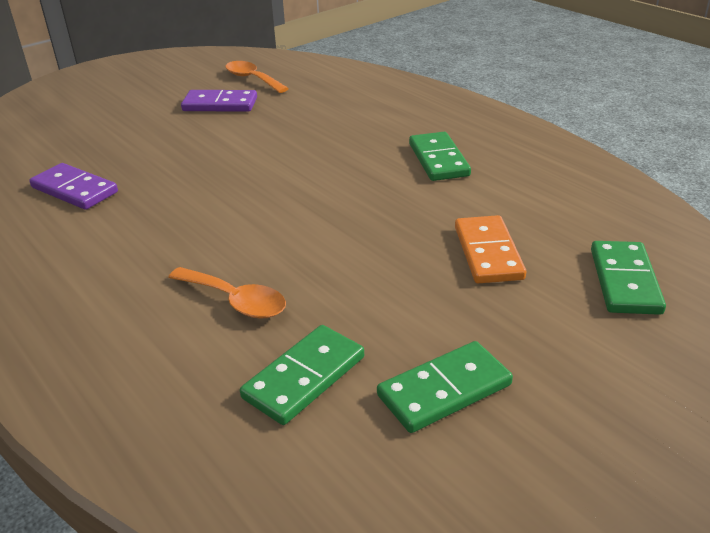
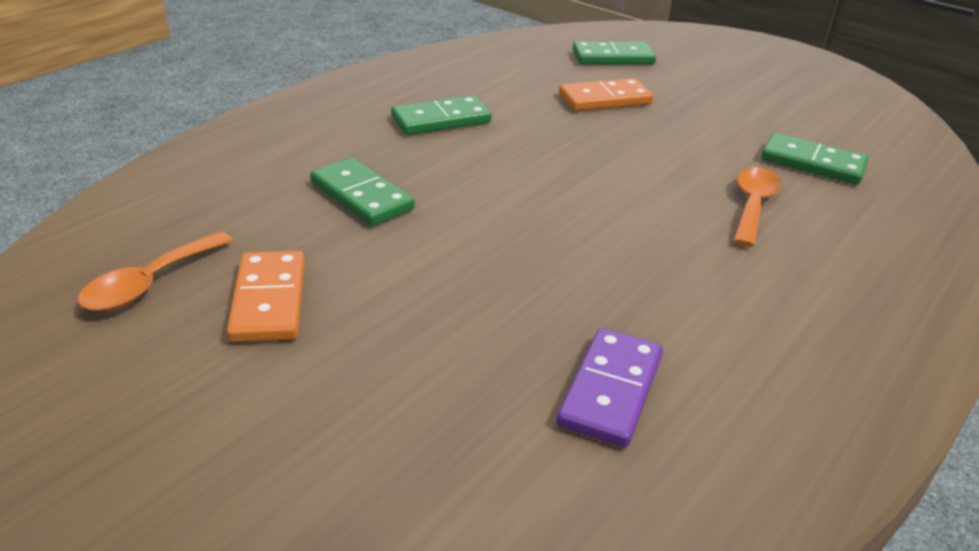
camera: 105 degrees left, 0 degrees up
(220, 104) = (268, 300): purple domino -> orange domino
(444, 390) = (777, 114): green domino -> green domino (362, 196)

